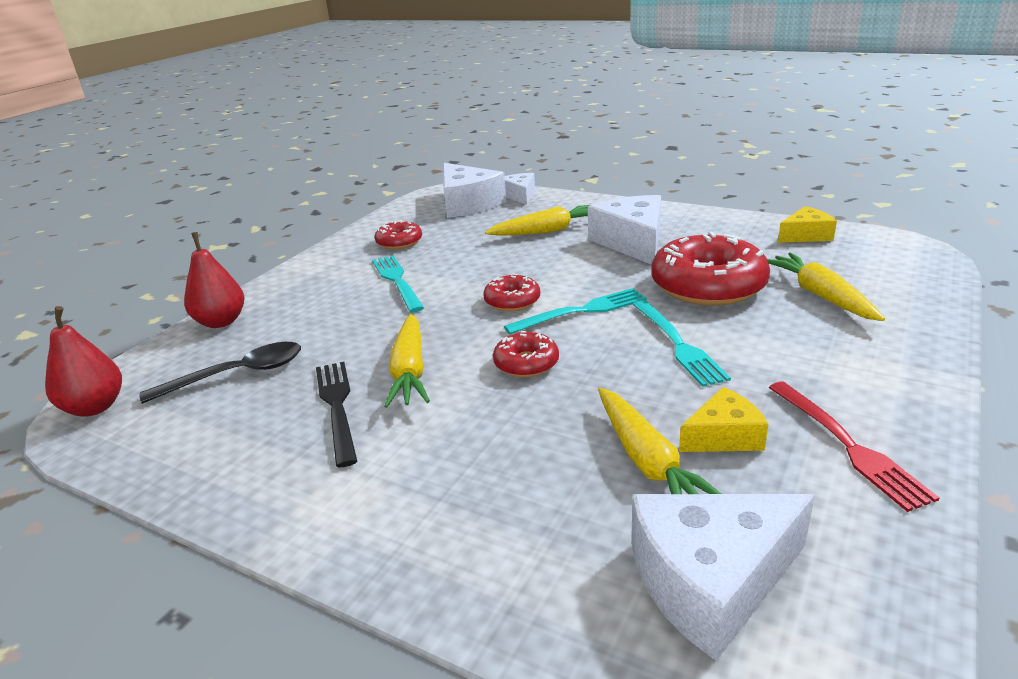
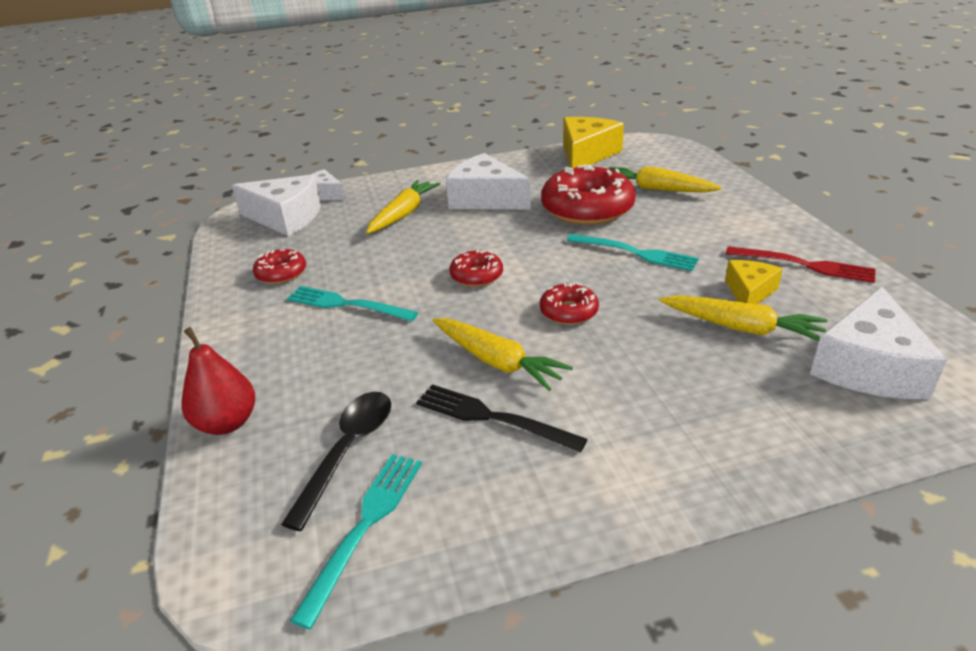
camera: 45 degrees left, 5 degrees up
(95, 407) = (245, 571): red pear -> none
(582, 311) = (539, 260): turquoise fork -> turquoise fork (365, 525)
(806, 235) = (586, 154): yellow cheese -> yellow cheese, size x1.74

